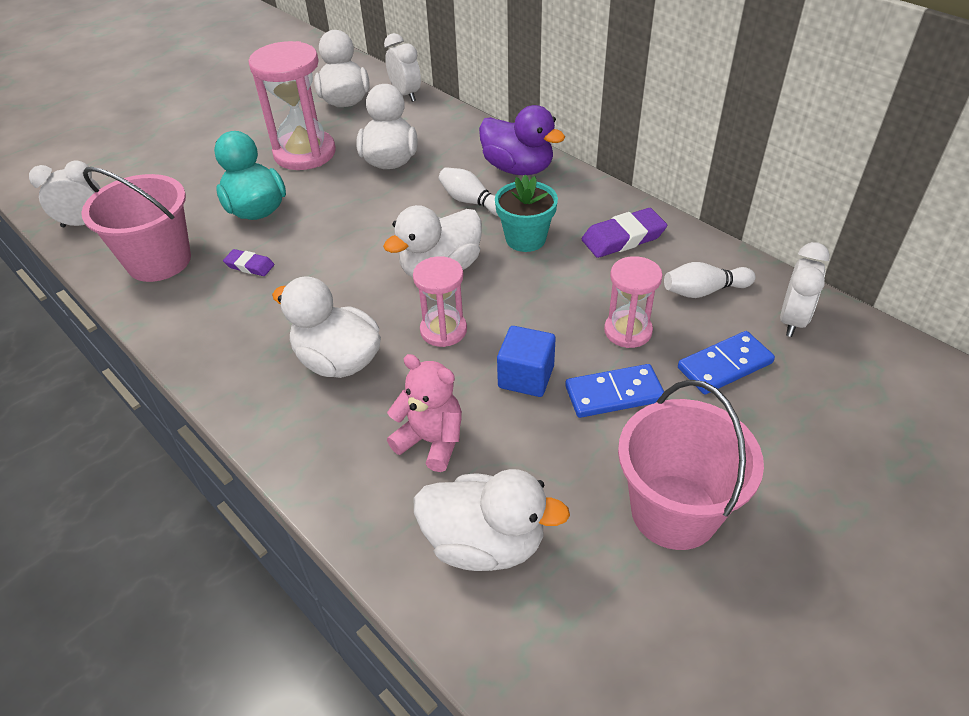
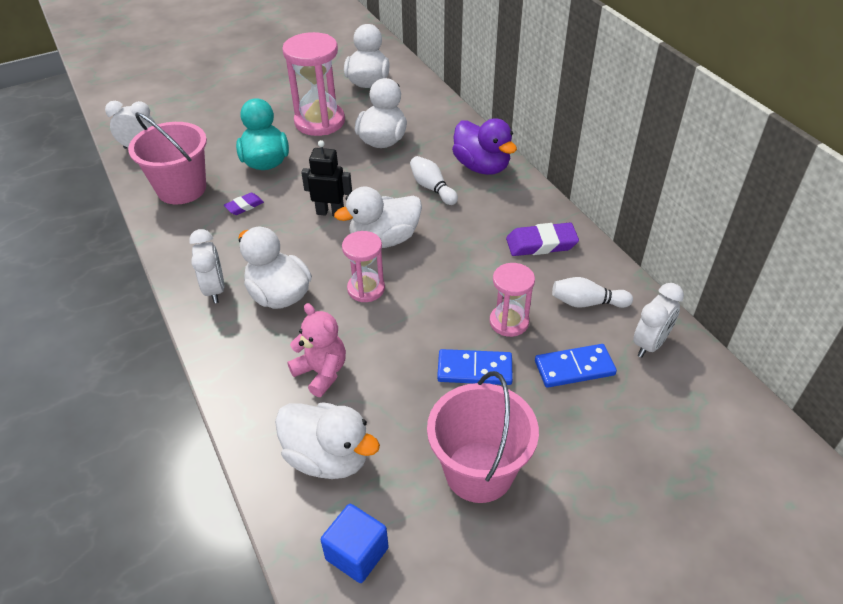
camera: 15 degrees right, 0 degrees up
(250, 266) = (244, 206): purple eraser -> purple eraser turned 75 degrees counterclockwise
(361, 252) = (330, 212): none -> black robot
(405, 94) = (418, 85): white clock -> white clock (214, 289)
(525, 239) = (461, 228): turquoise flower pot -> none
(526, 377) = (412, 340): blue cube -> blue cube (357, 553)

